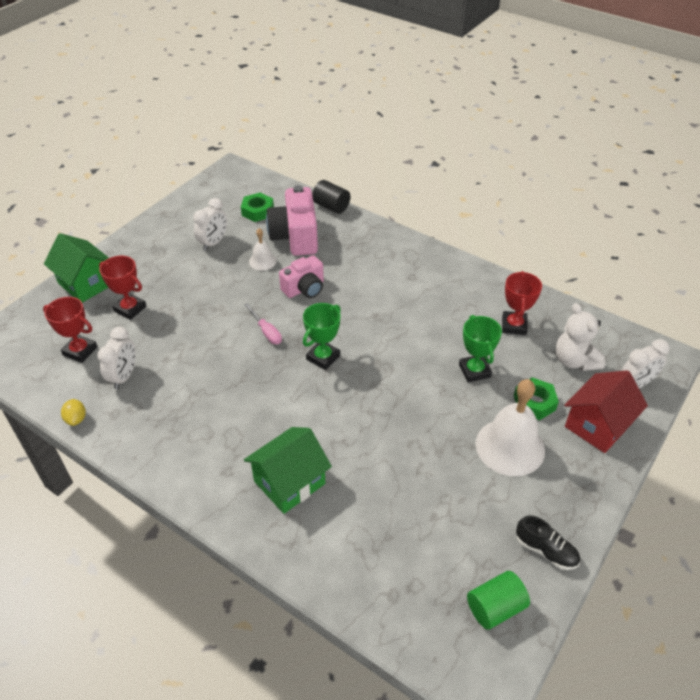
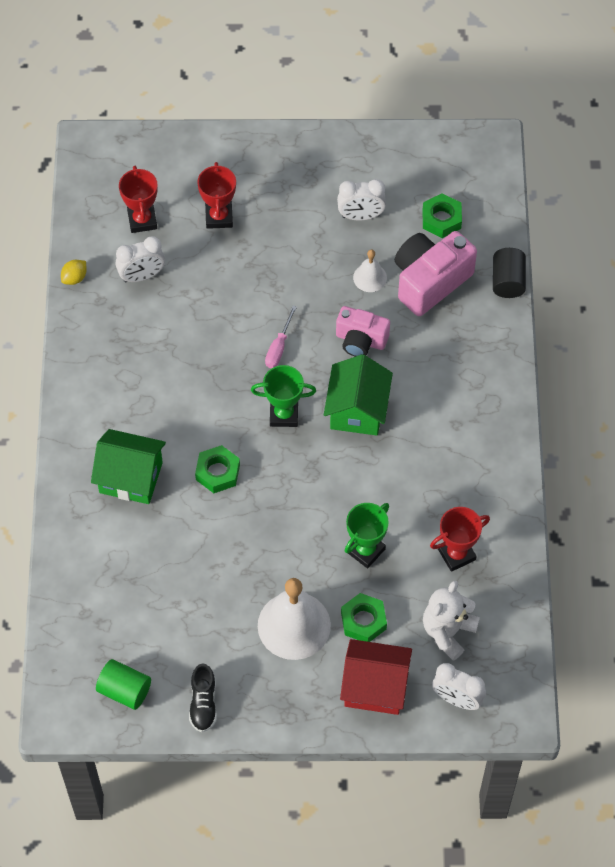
camera: 55 degrees right, 15 degrees up
(86, 284) = (220, 156): green house -> green house (357, 410)
(336, 422) = (217, 472): none -> green nut

